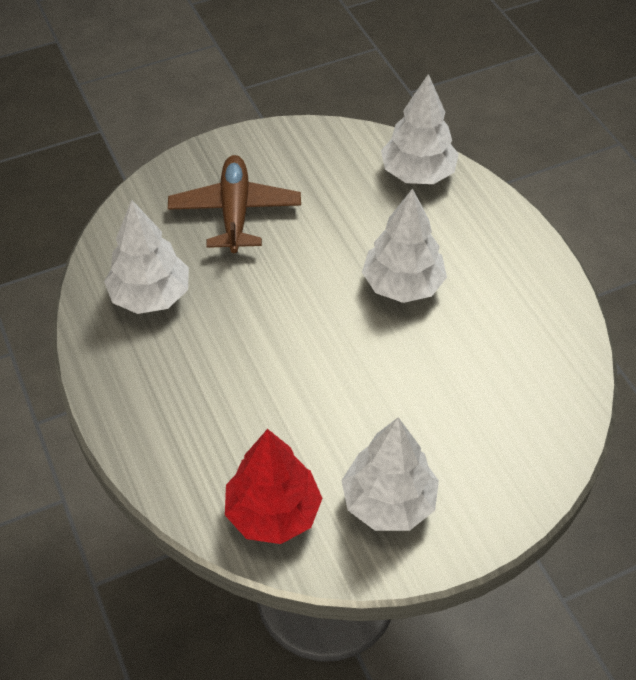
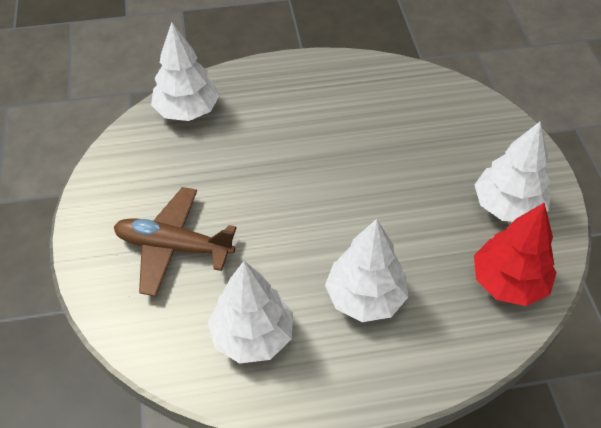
camera: 75 degrees left, 0 degrees up
(402, 285) = (304, 149): white tree -> white tree (365, 297)

